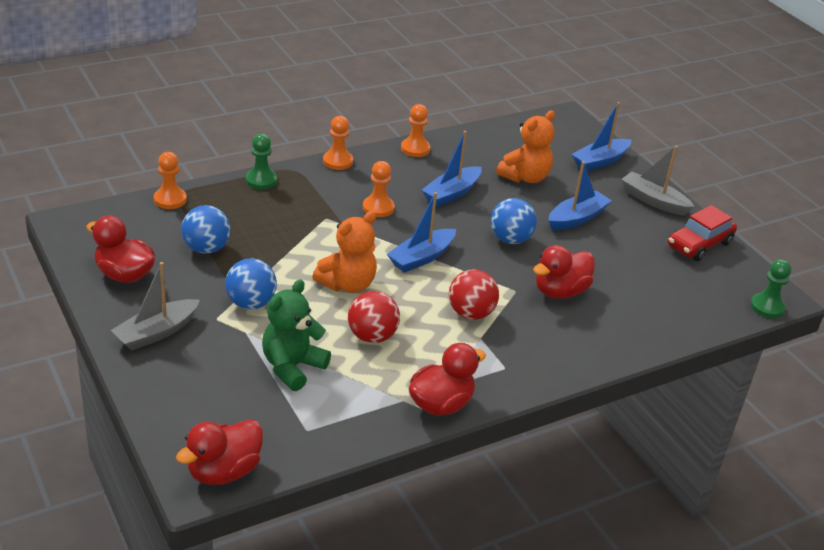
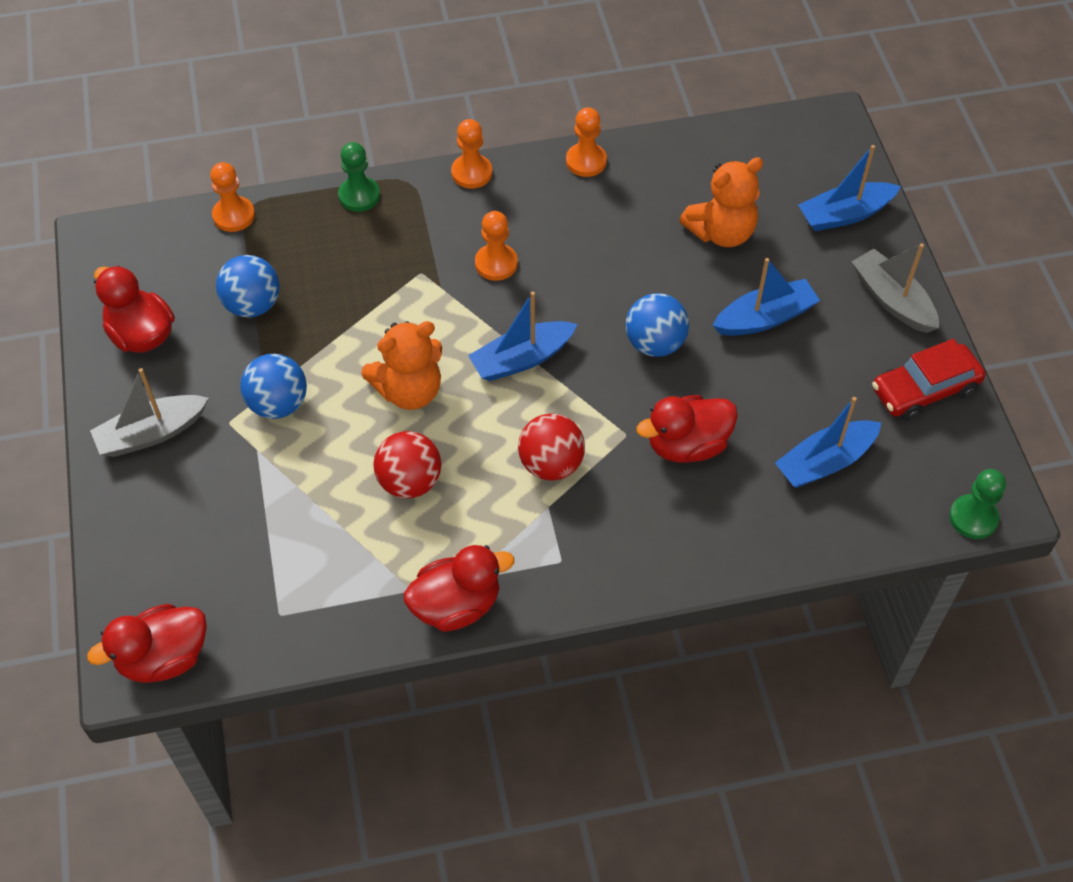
camera: 20 degrees right, 20 degrees up
(292, 367) = (295, 514): green teddy bear -> none
(451, 193) = (606, 250): blue boat -> blue boat (825, 462)

